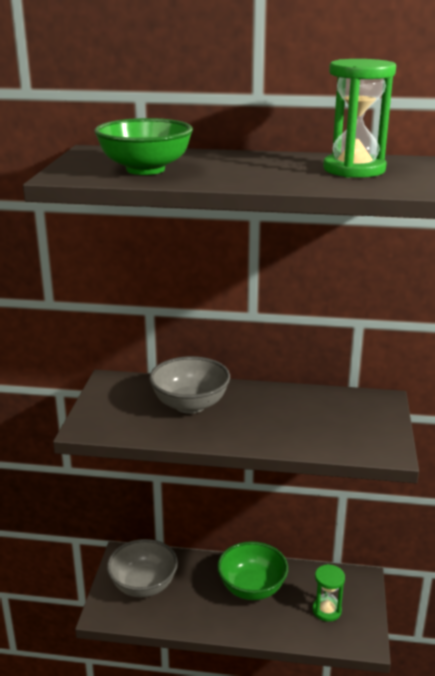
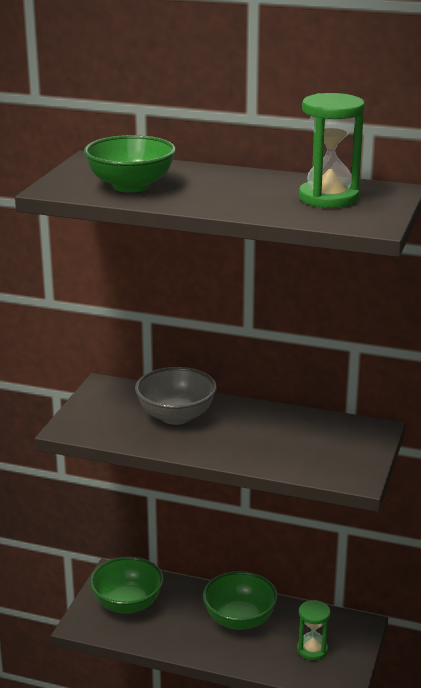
camera: 10 degrees right, 0 degrees up
(143, 585) = (127, 604): grey bowl -> green bowl

